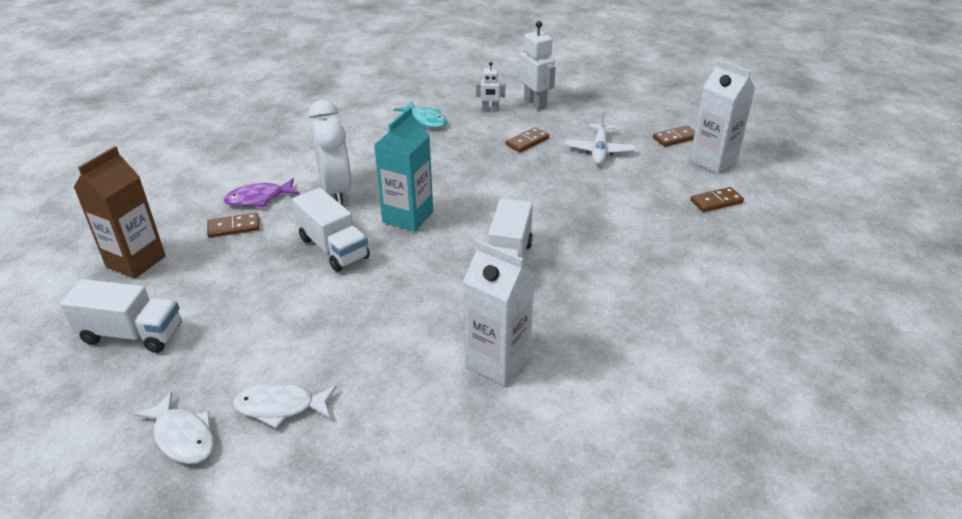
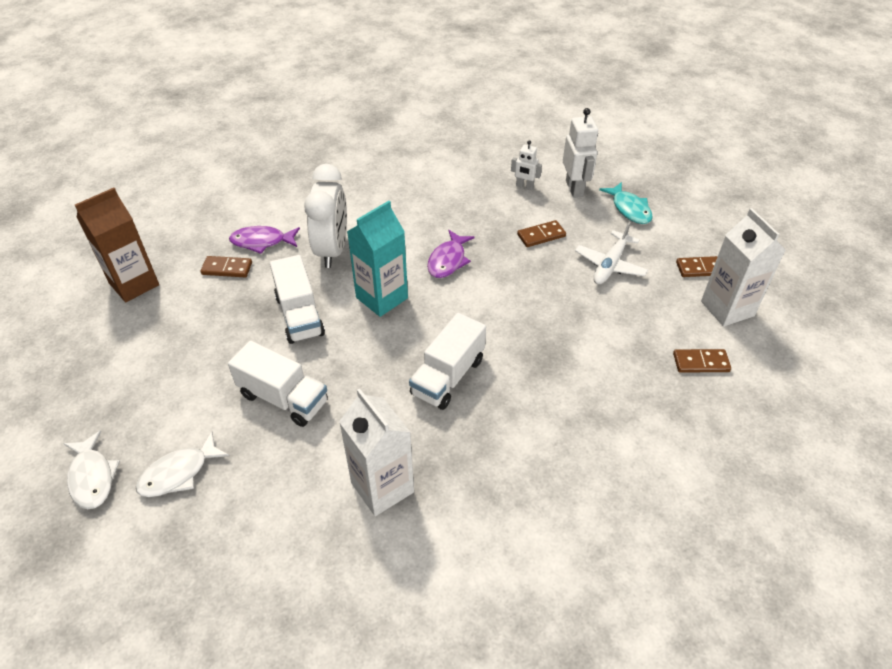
camera: 20 degrees right, 10 degrees up
(132, 334) = (99, 360): white truck -> white truck (283, 398)
(280, 407) = (178, 473): white fish -> white fish turned 60 degrees counterclockwise
(425, 120) = (454, 185): turquoise fish -> turquoise fish (629, 209)
(454, 176) = (448, 260): none -> purple fish

